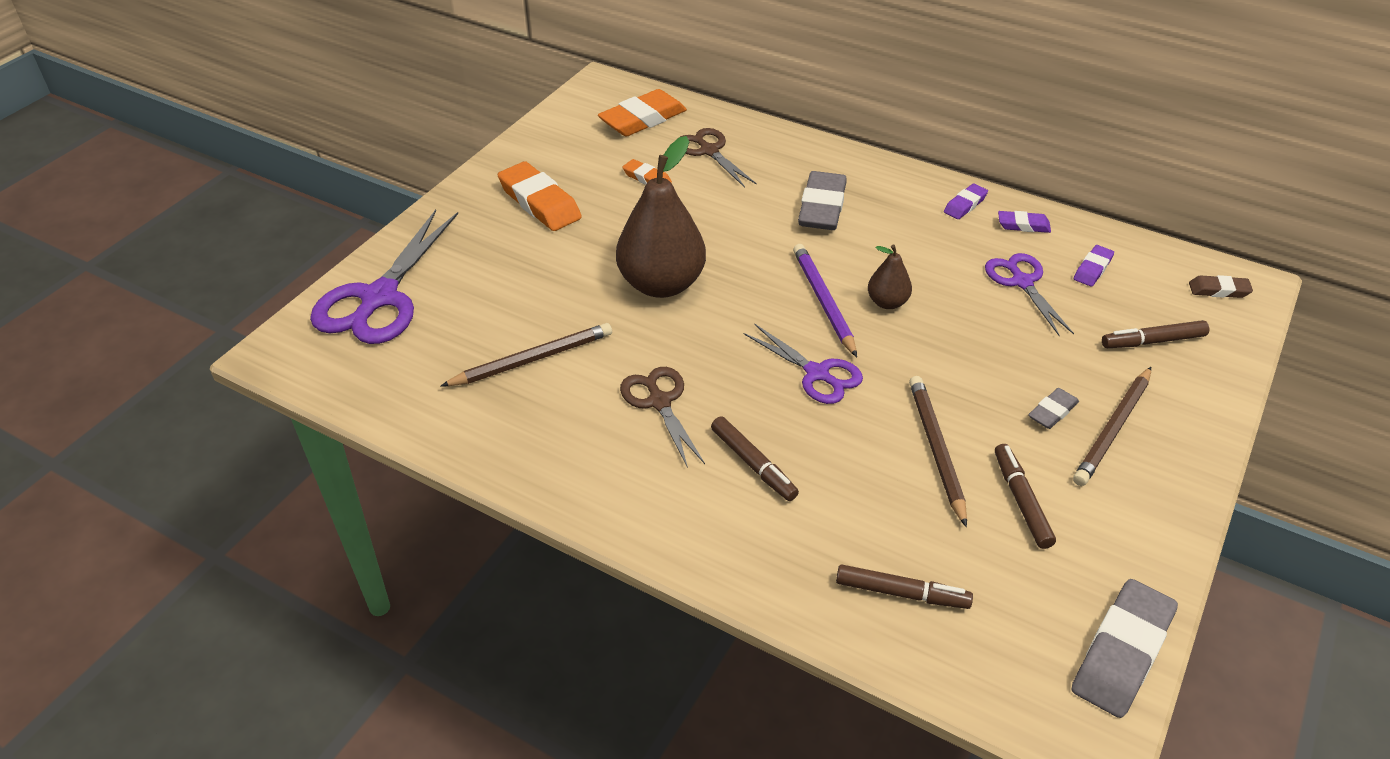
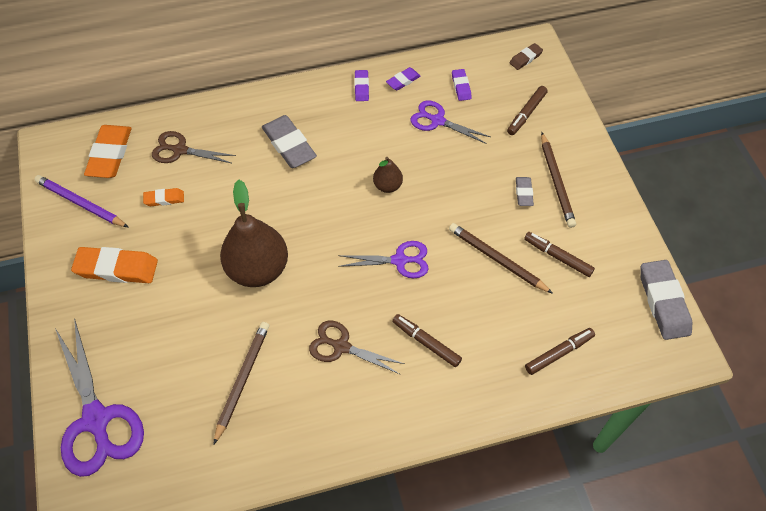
camera: 45 degrees left, 15 degrees up
(753, 464) = (426, 342): brown marker -> brown marker turned 150 degrees counterclockwise
(823, 301) = (356, 210): purple pencil -> purple pencil (81, 203)

